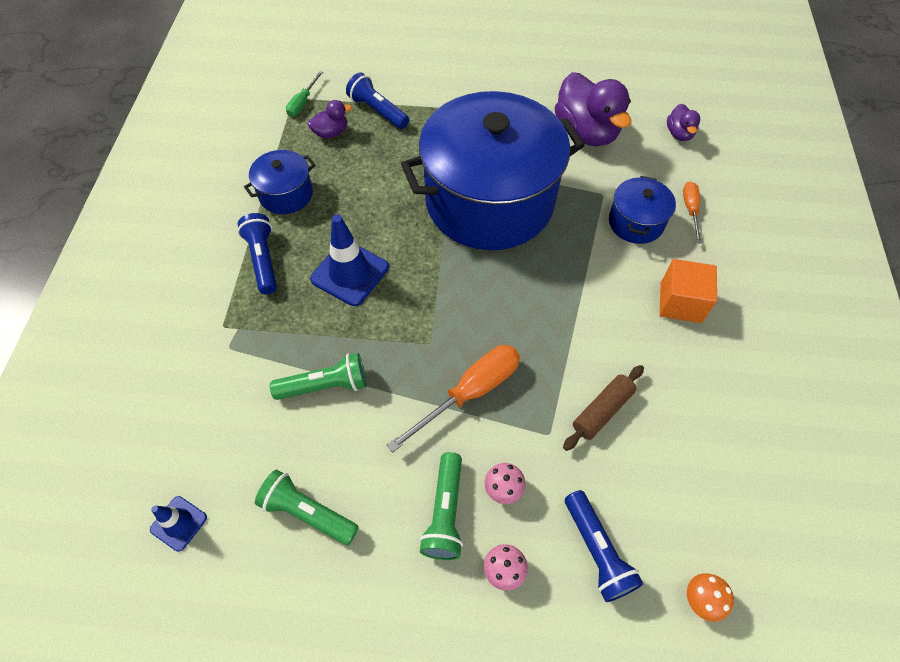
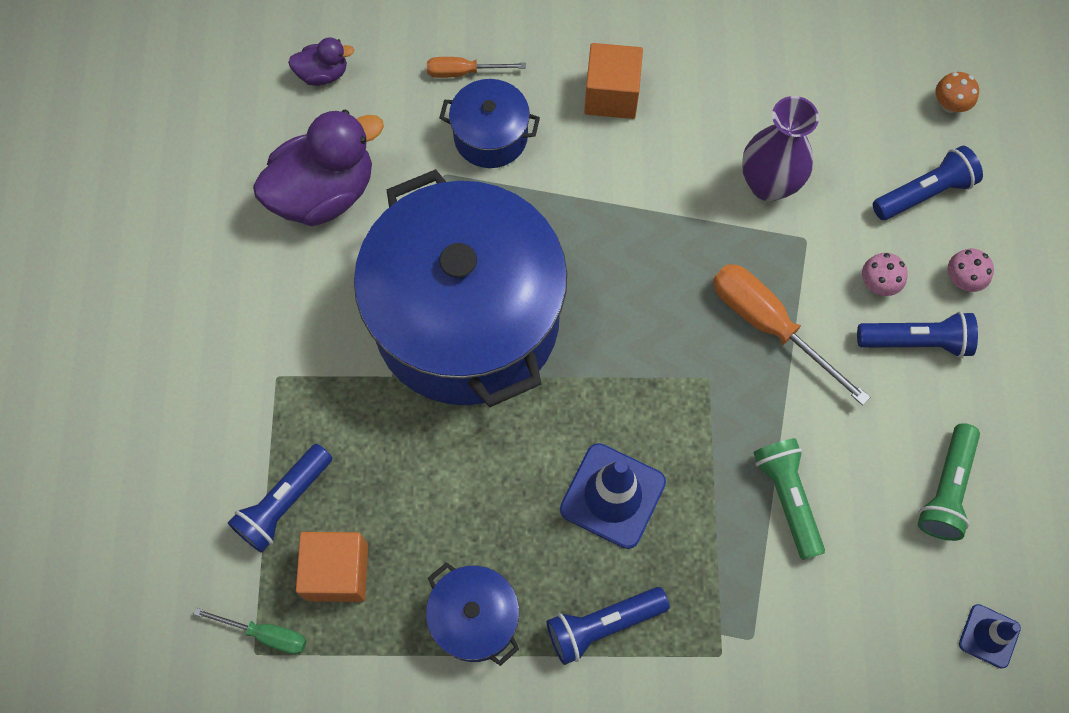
camera: 95 degrees left, 10 degrees up
(331, 133) = (337, 572): purple duck -> orange cube
(445, 512) = (916, 341): green flashlight -> blue flashlight
(602, 411) = (768, 184): brown rolling pin -> purple vase

